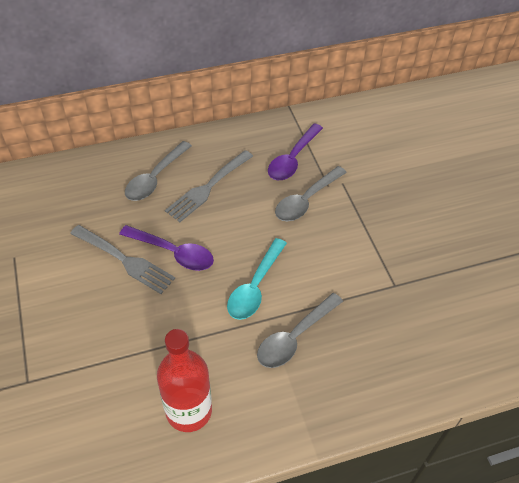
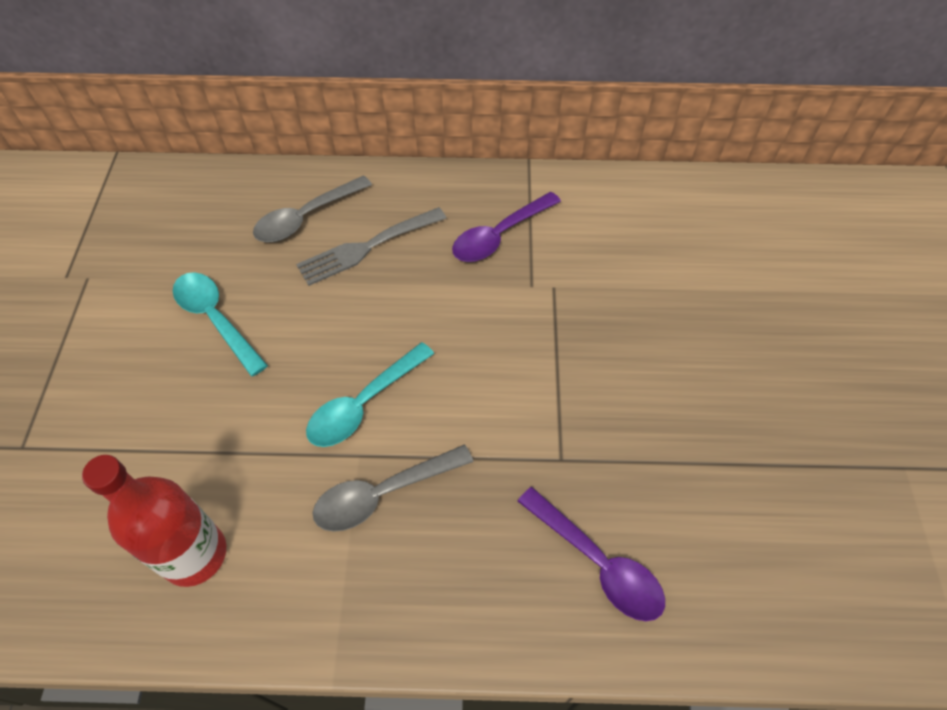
camera: 20 degrees right, 5 degrees up
(125, 260) = (216, 319): grey fork -> turquoise spoon
(173, 253) = (280, 325): purple spoon -> purple spoon (598, 563)
(306, 200) = (491, 299): grey spoon -> none

